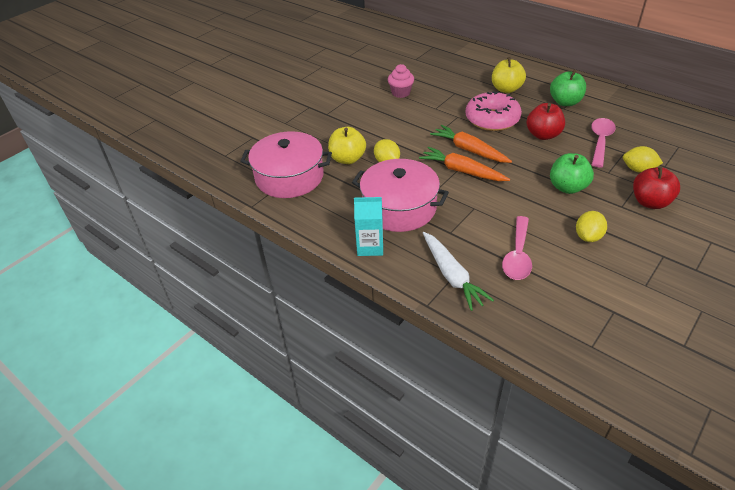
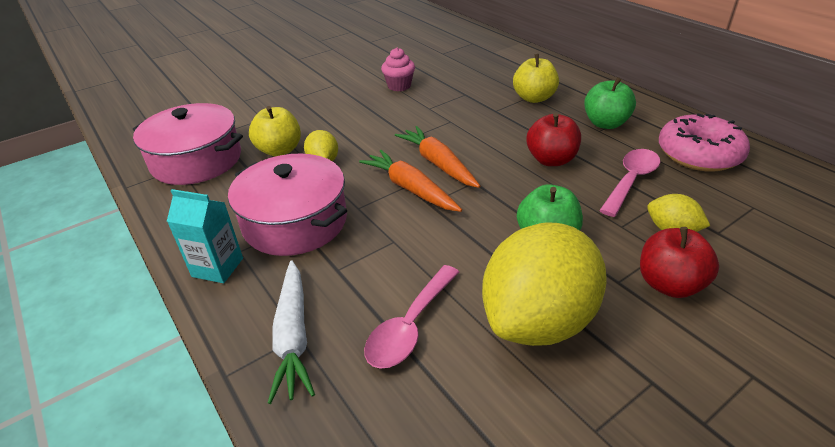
camera: 15 degrees right, 5 degrees down
(492, 119) = (493, 130): pink donut -> pink donut (698, 154)
(588, 236) = (538, 319): yellow lemon -> yellow lemon, size x2.27

